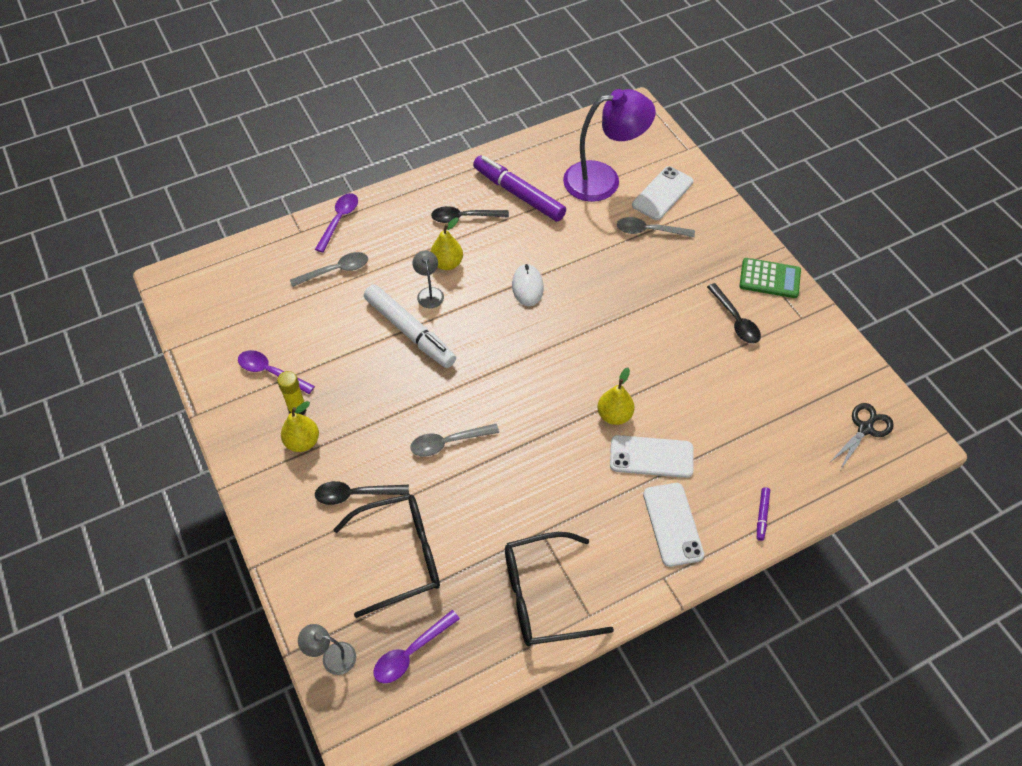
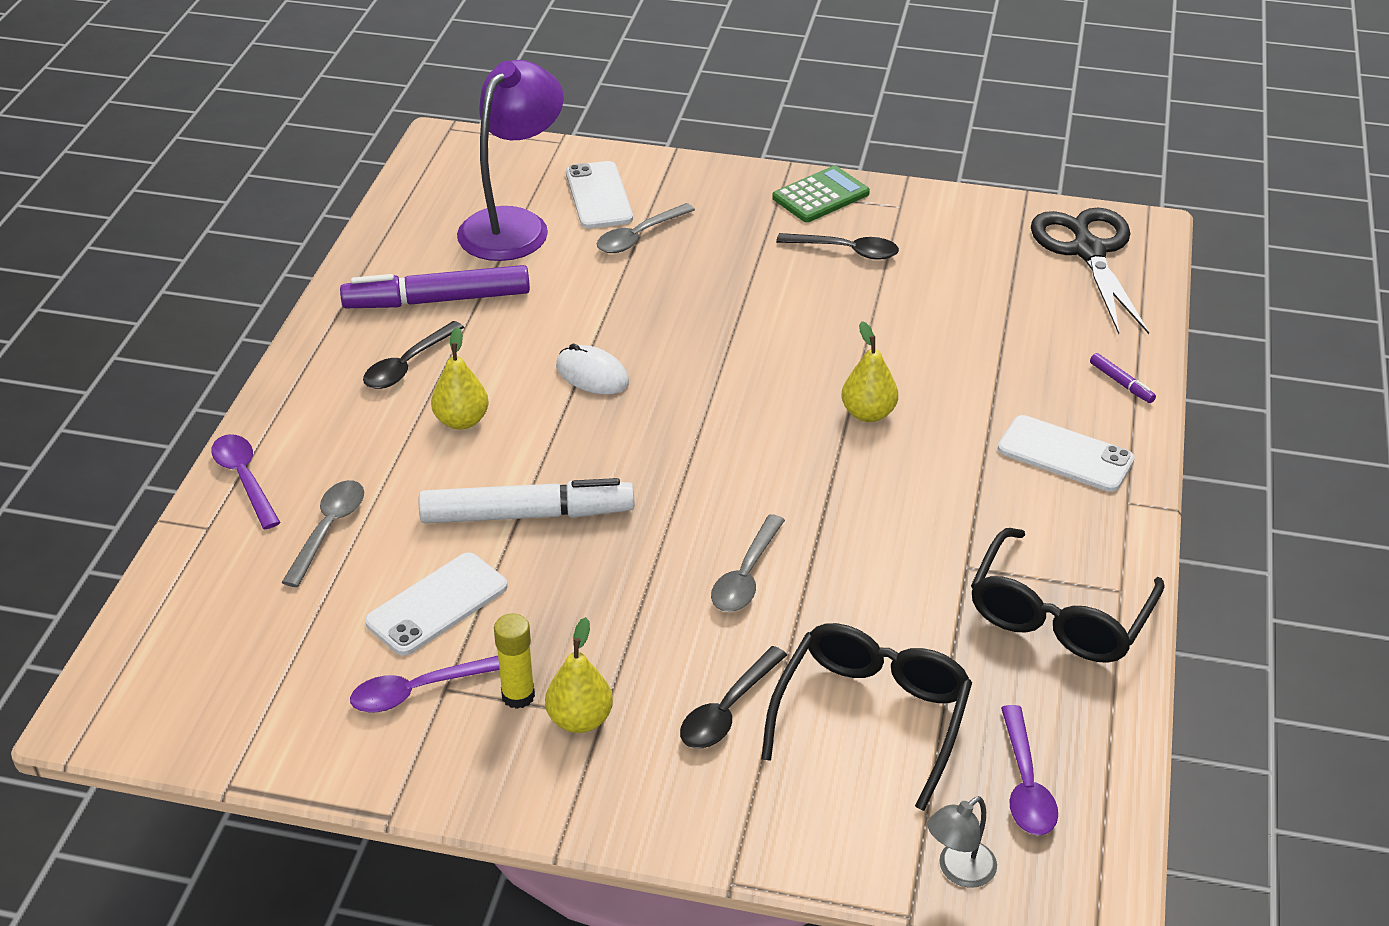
camera: 50 degrees left, 15 degrees down
(429, 293) = (488, 463): grey lamp -> none
(651, 457) = (958, 418): white phone -> white phone (437, 604)
(865, 428) = (1088, 251): black scissors -> black scissors, size x1.73

